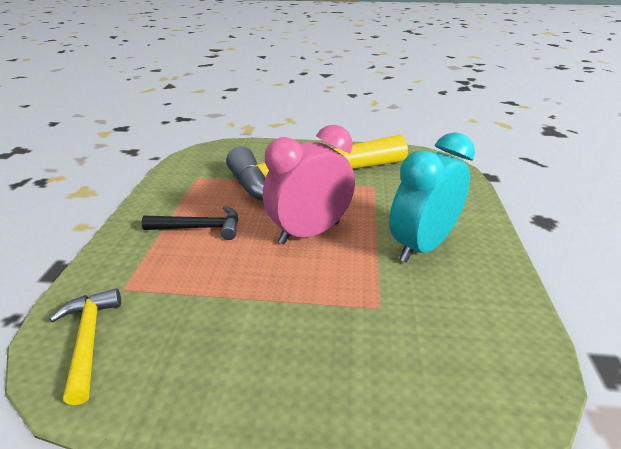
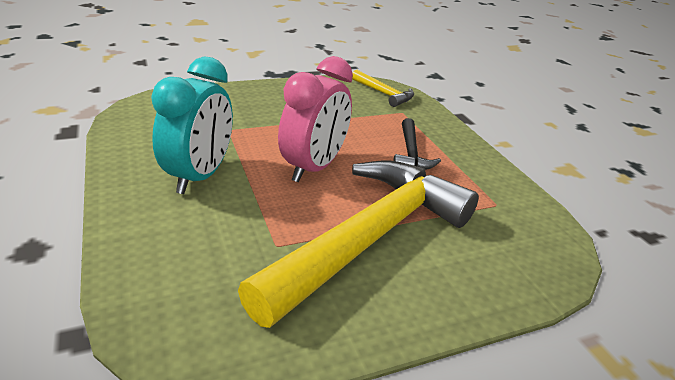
camera: 150 degrees right, 0 degrees up
(200, 228) = (411, 153): black hammer -> black hammer turned 60 degrees counterclockwise

